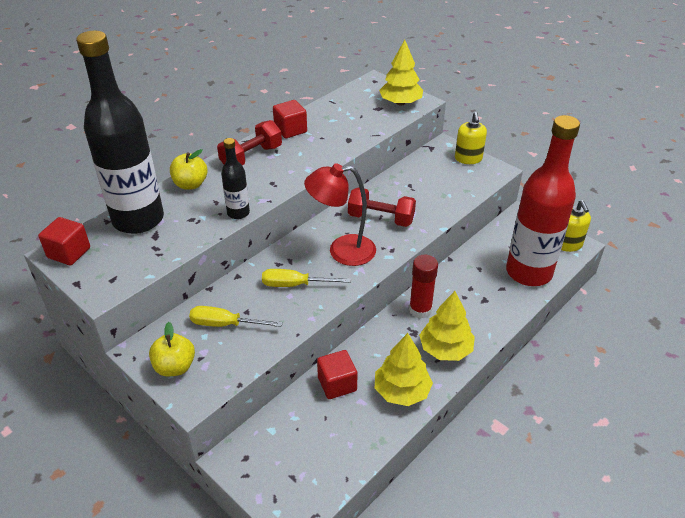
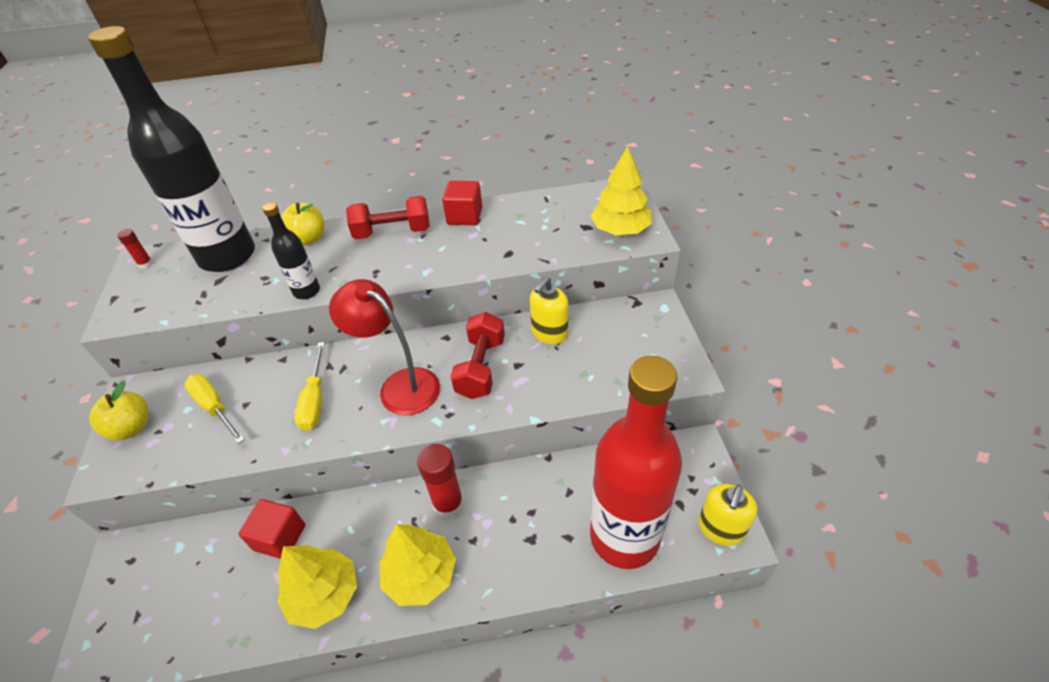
camera: 40 degrees right, 5 degrees up
(69, 253) = (145, 264): red cube -> red glue stick
(295, 285) = (315, 400): yellow screwdriver -> yellow screwdriver turned 135 degrees counterclockwise
(381, 219) = (481, 367): red dumbbell -> red dumbbell turned 45 degrees clockwise
(468, 159) = (667, 339): yellow soap dispenser -> yellow soap dispenser (549, 333)

